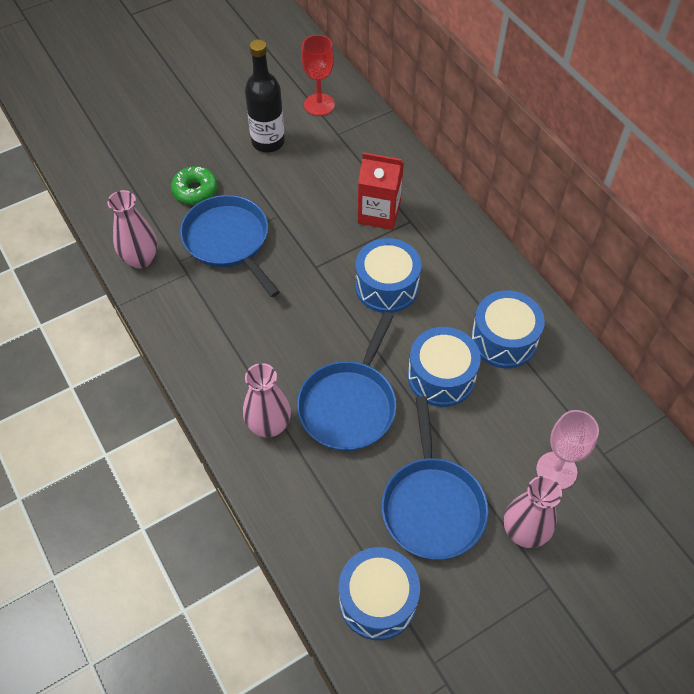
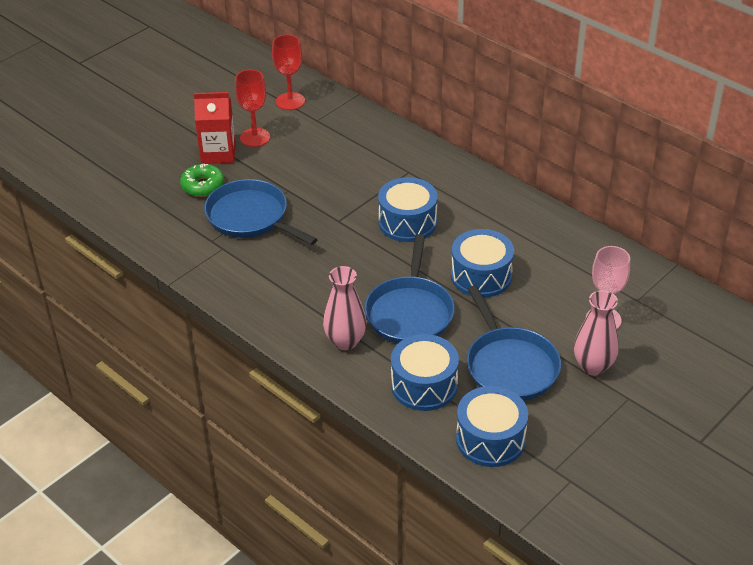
camera: 15 degrees left, 15 degrees down
(140, 259) = (174, 246): pink vase -> none
(268, 142) = (255, 137): black bottle -> red goblet
(379, 213) = (378, 171): red carton -> red carton (218, 153)
(503, 339) = (523, 239): blue drum -> blue drum (424, 385)

